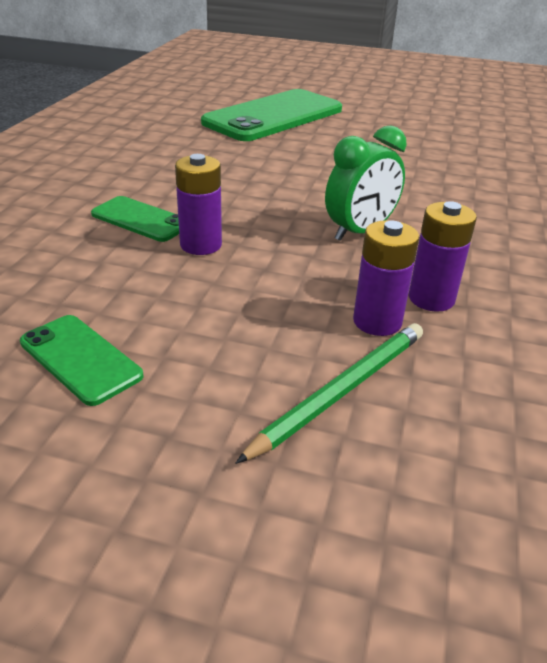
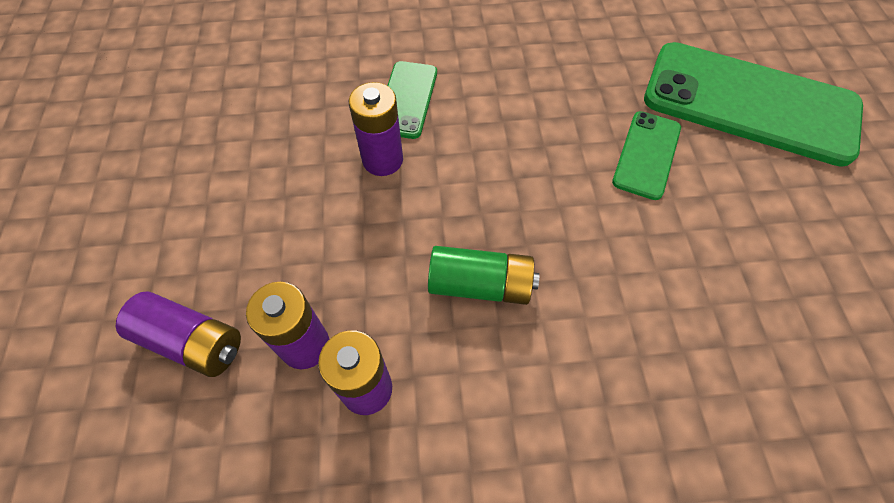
camera: 70 degrees right, 25 degrees up
(80, 359) = (190, 157): green phone -> green phone (646, 155)
(341, 391) = (192, 341): green pencil -> purple battery
(360, 232) = (480, 284): green clock -> green battery

